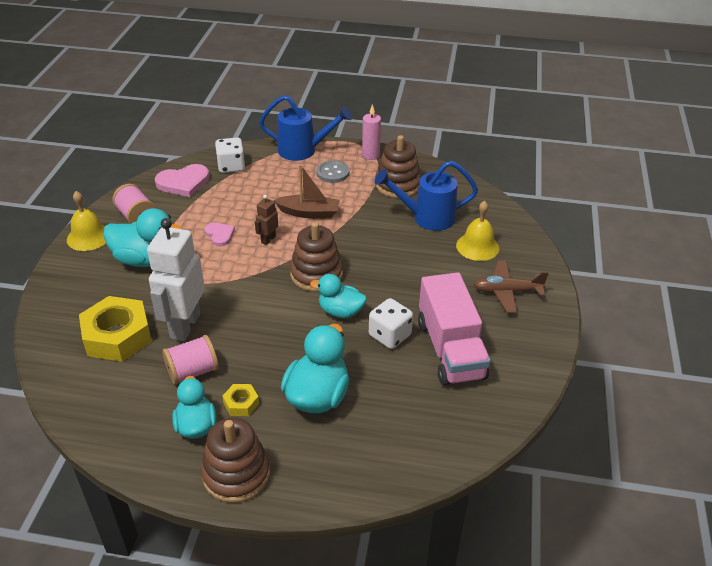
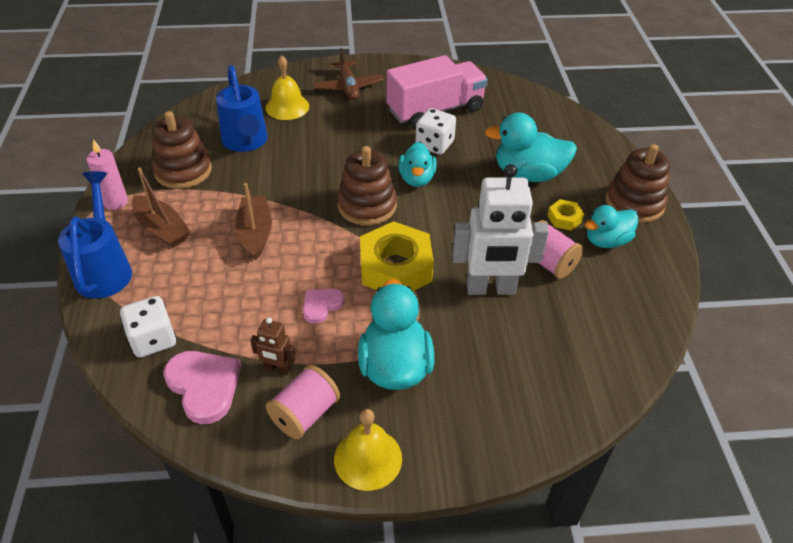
camera: 105 degrees left, 5 degrees up
(117, 336) = (535, 343): yellow nut -> yellow nut (395, 268)
(268, 239) = (318, 257): brown robot -> brown robot (277, 369)
(332, 173) = (162, 229): grey button -> brown boat

